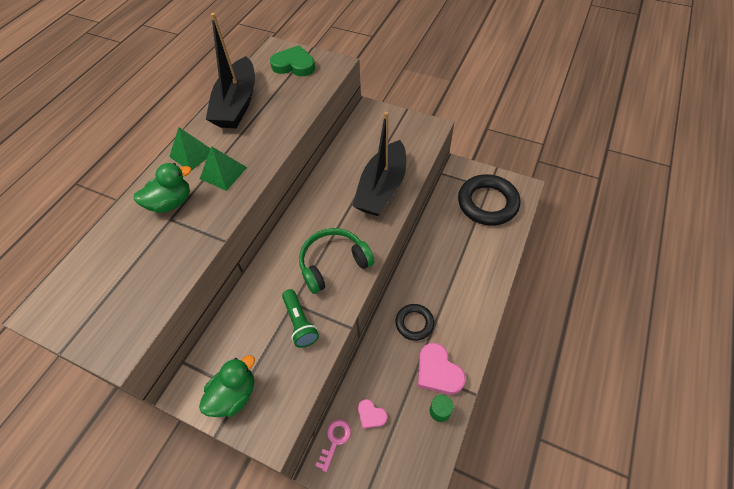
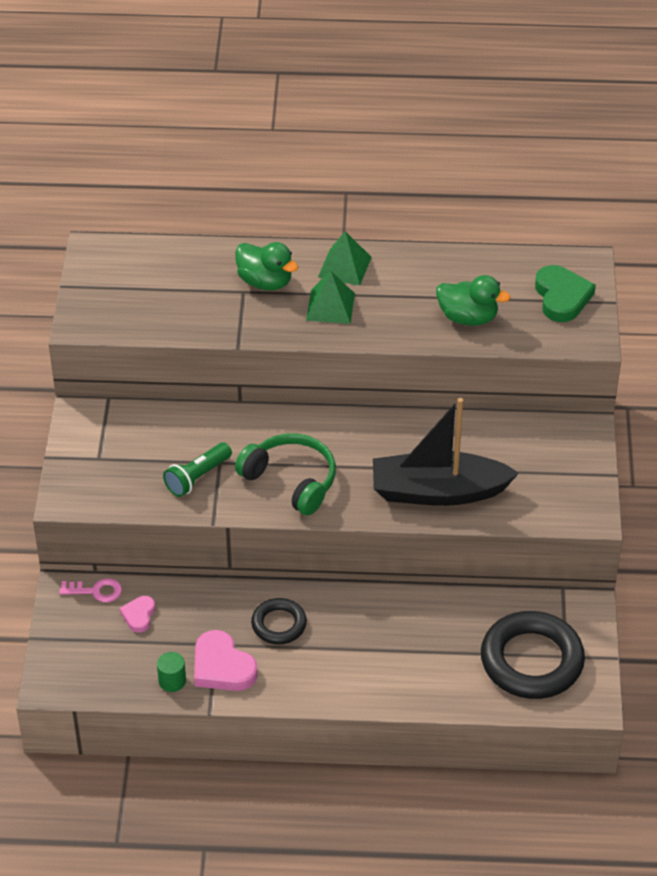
camera: 65 degrees right, 10 degrees down
(234, 394) = (92, 454): green duck -> green duck (468, 318)
(237, 104) = (452, 271): black boat -> none
(438, 371) = (222, 667): pink heart -> pink heart turned 75 degrees counterclockwise

